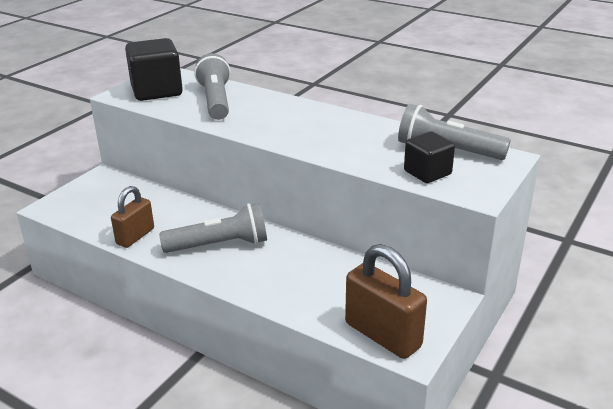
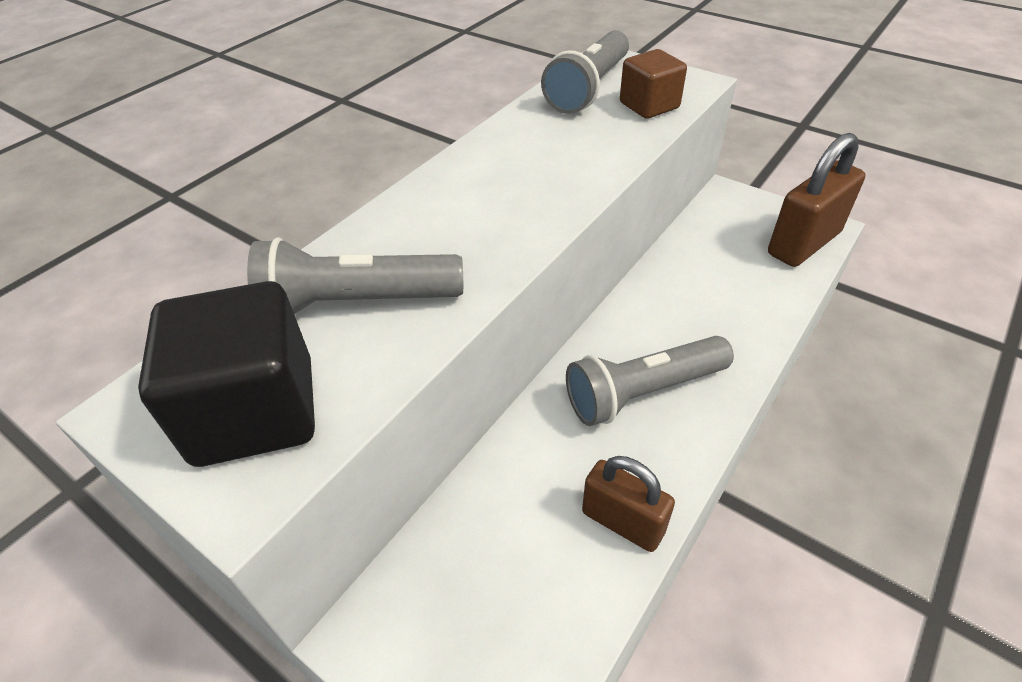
camera: 85 degrees left, 15 degrees up
(220, 245) = (642, 392): grey flashlight -> grey flashlight turned 105 degrees counterclockwise
(427, 173) = (649, 106): black cube -> brown cube

